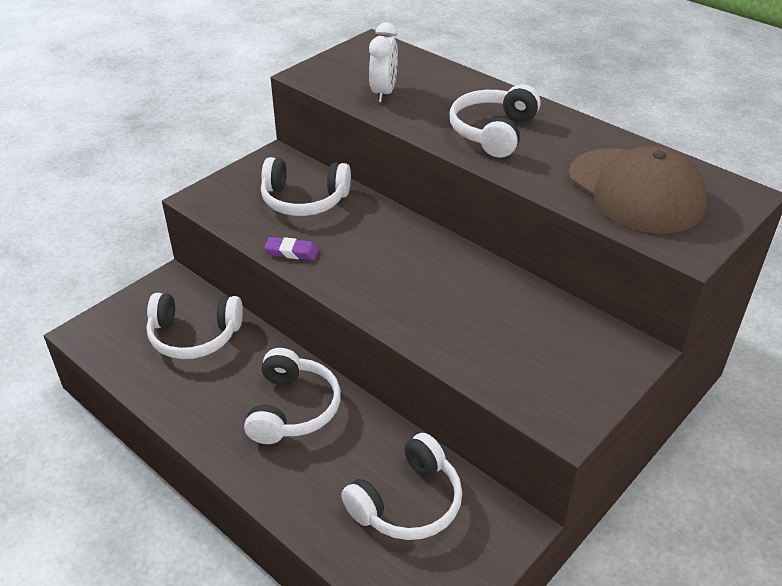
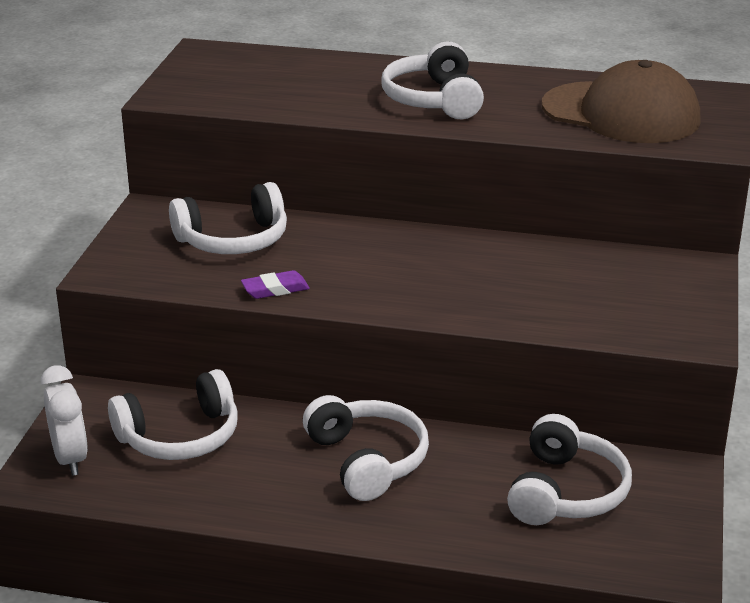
camera: 30 degrees left, 10 degrees down
(383, 93) = (275, 93): white clock -> white clock (70, 459)

